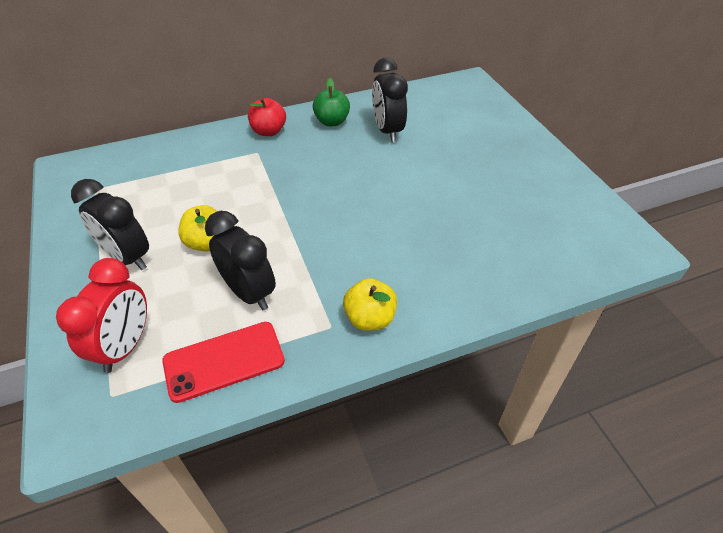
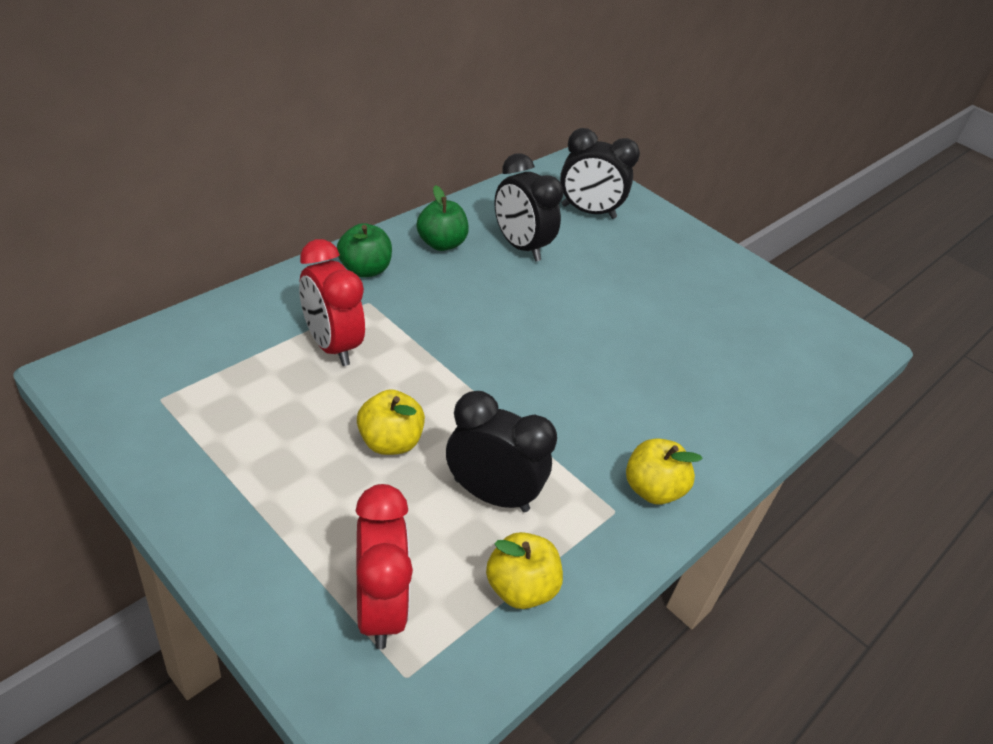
camera: 30 degrees left, 5 degrees down
(128, 257) = (291, 488): black clock -> black clock (588, 212)
(214, 175) = (331, 345): none -> red clock
(224, 361) = (520, 588): red phone -> yellow apple
(269, 131) = (364, 269): red apple -> green apple

